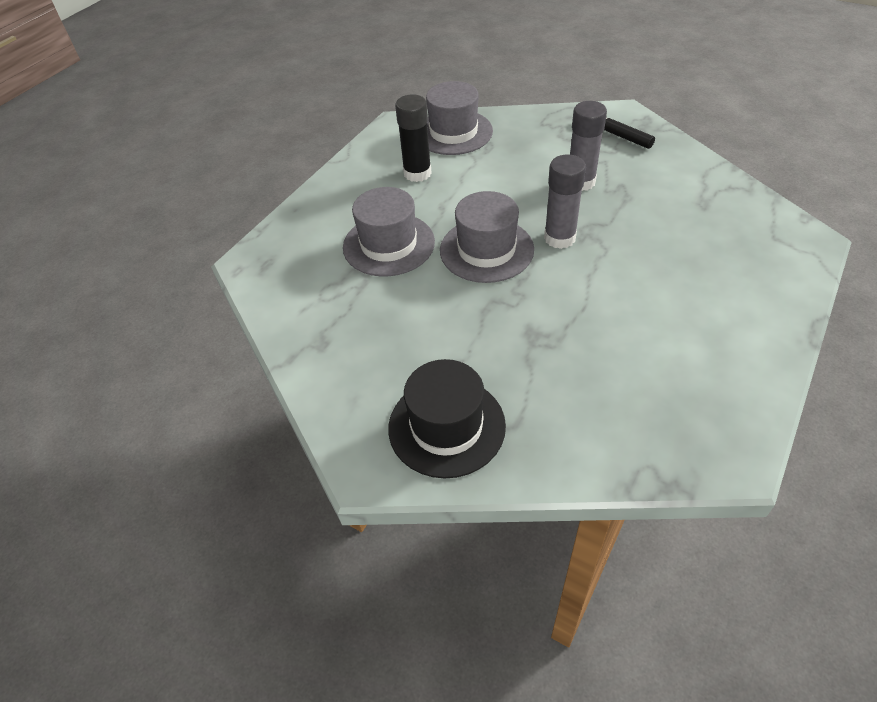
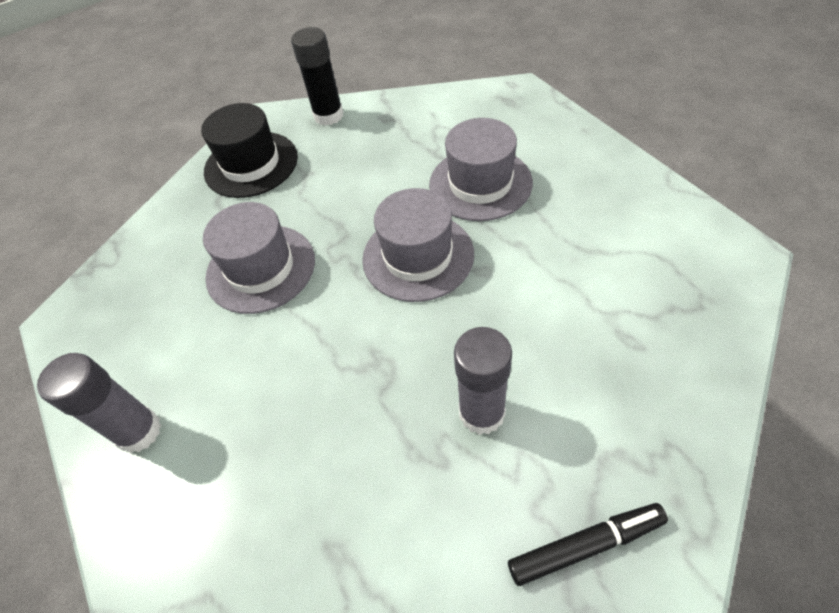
camera: 120 degrees right, 5 degrees up
(417, 173) = (600, 242): black glue stick -> black glue stick (328, 116)
(453, 132) = (689, 312): grey hat -> grey hat (261, 268)
(559, 238) = (390, 330): grey glue stick -> grey glue stick (139, 431)

